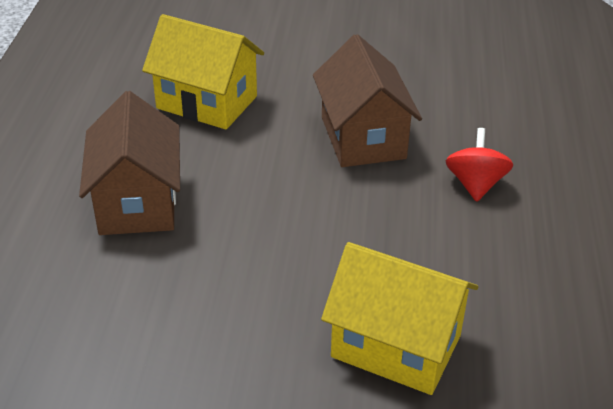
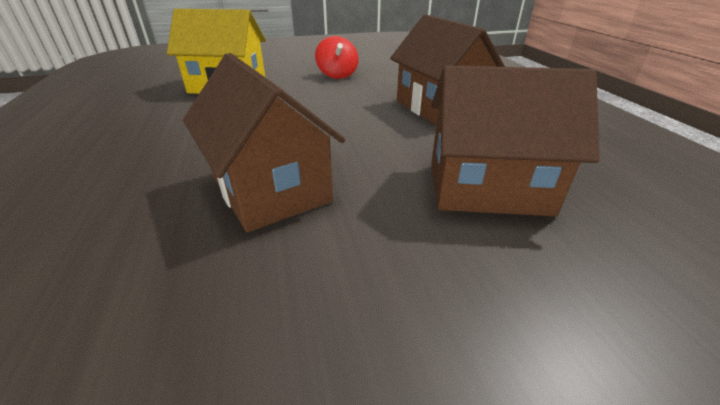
camera: 160 degrees right, 5 degrees down
(207, 102) = (487, 188): yellow house -> brown house
(475, 184) = (135, 168): red spinning top -> red spinning top (337, 75)

